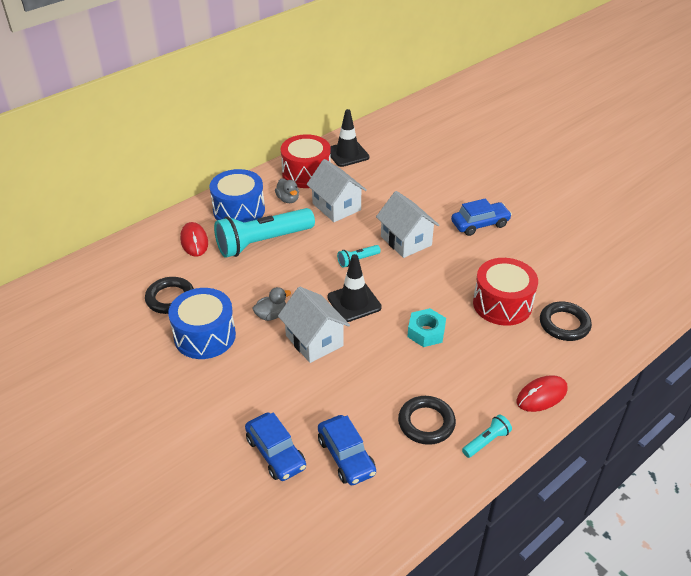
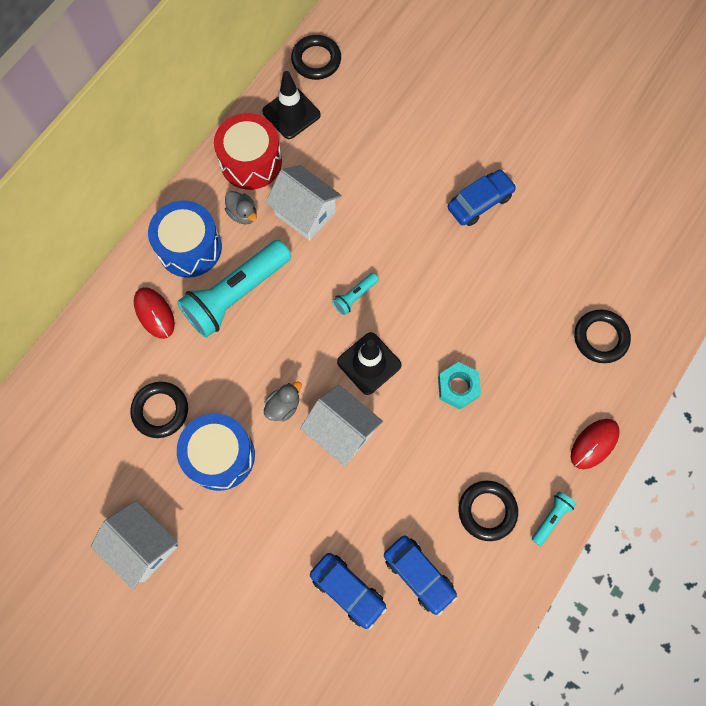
camera: 15 degrees left, 30 degrees up
(377, 131) = (316, 60): none -> black ring
(406, 241) = (401, 251): white house -> white house (143, 546)
(502, 304) = (530, 324): red drum -> none

